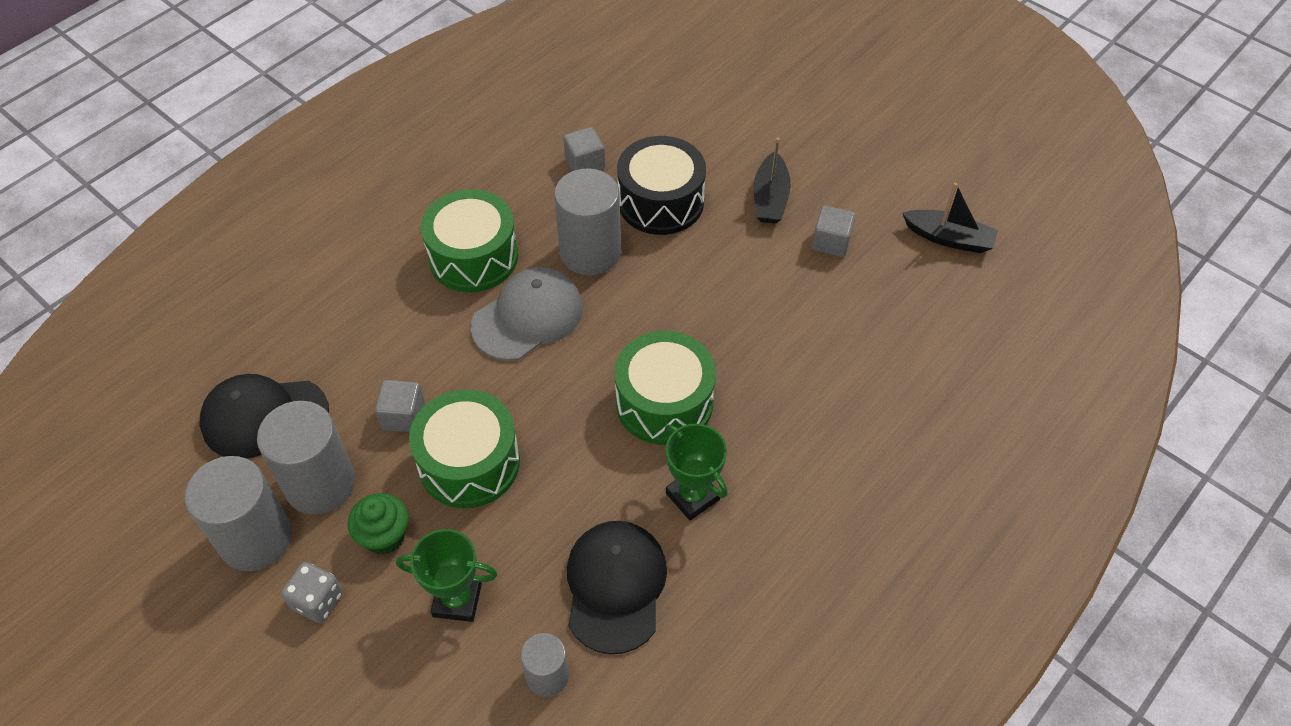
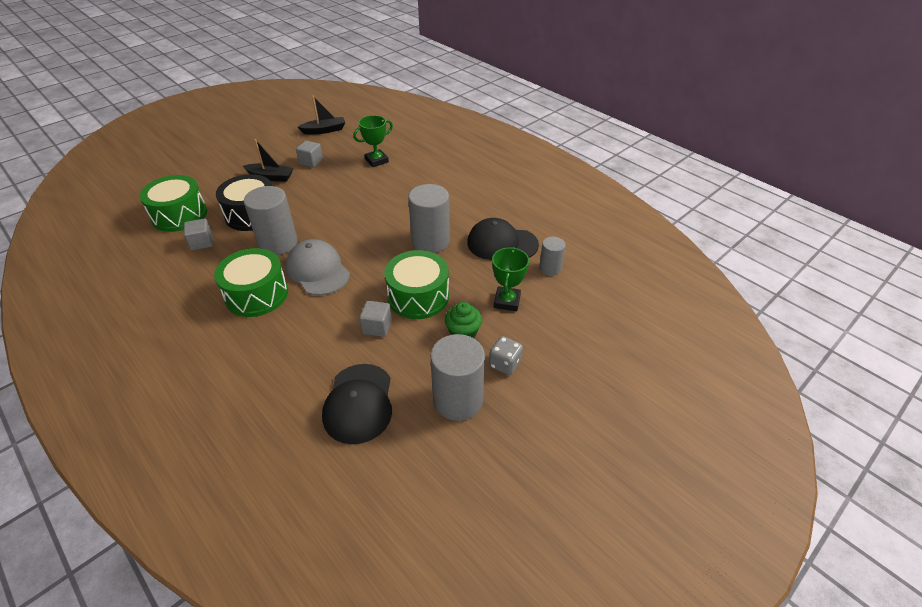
camera: 85 degrees left, 10 degrees down
(320, 484) = (420, 367): grey cylinder -> grey cylinder (430, 241)
(664, 402) = (395, 221): green drum -> green drum (179, 215)
(692, 496) = (454, 216): green trophy -> green trophy (376, 161)
(949, 238) = (324, 130): black boat -> black boat turned 45 degrees clockwise

